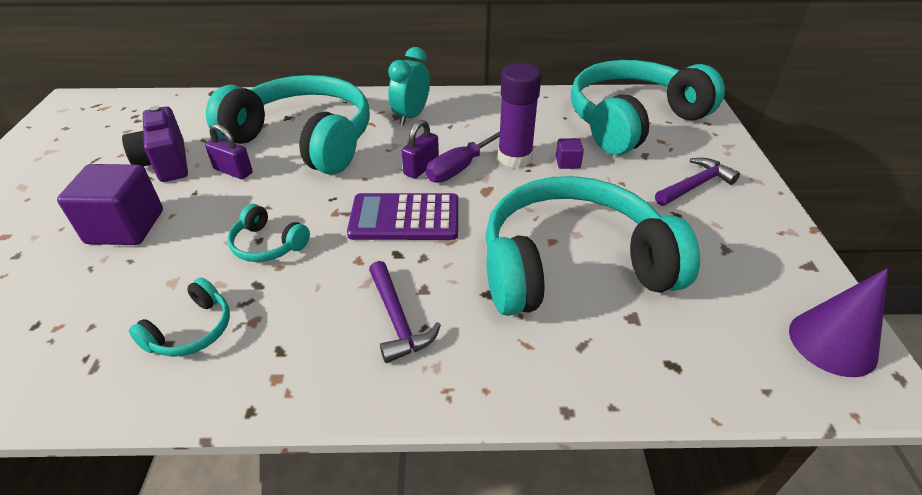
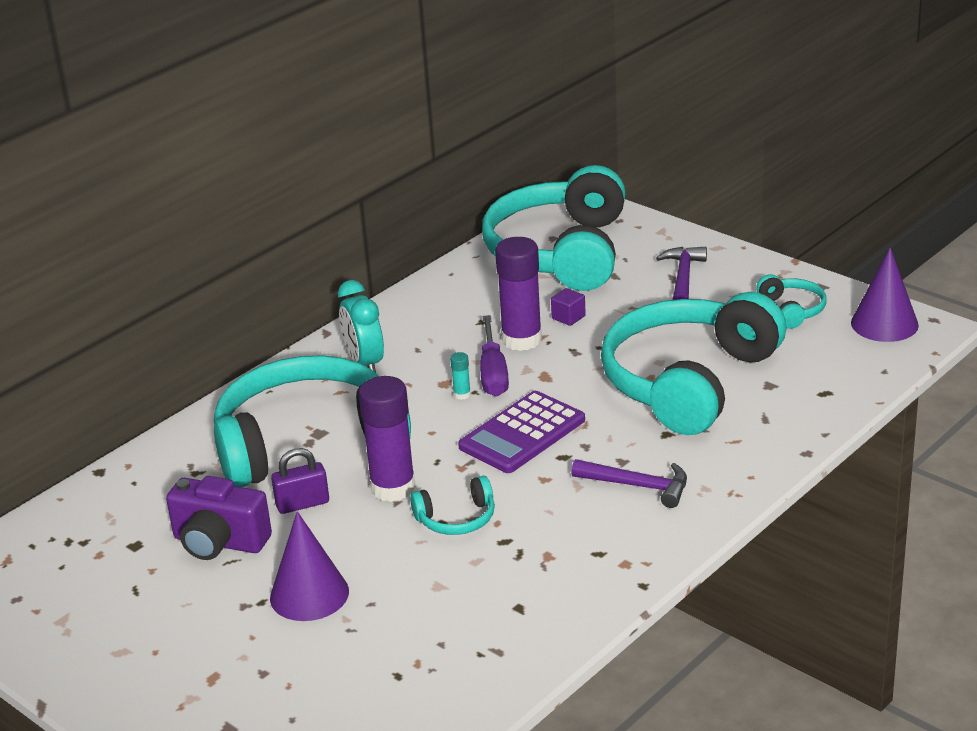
camera: 45 degrees left, 10 degrees down
(125, 227) = (309, 594): purple cube -> purple cone
(191, 330) = (518, 590): turquoise headphones -> turquoise headphones (791, 310)
(283, 196) = (393, 488): none -> purple glue stick
(421, 168) = (462, 394): purple padlock -> turquoise glue stick

